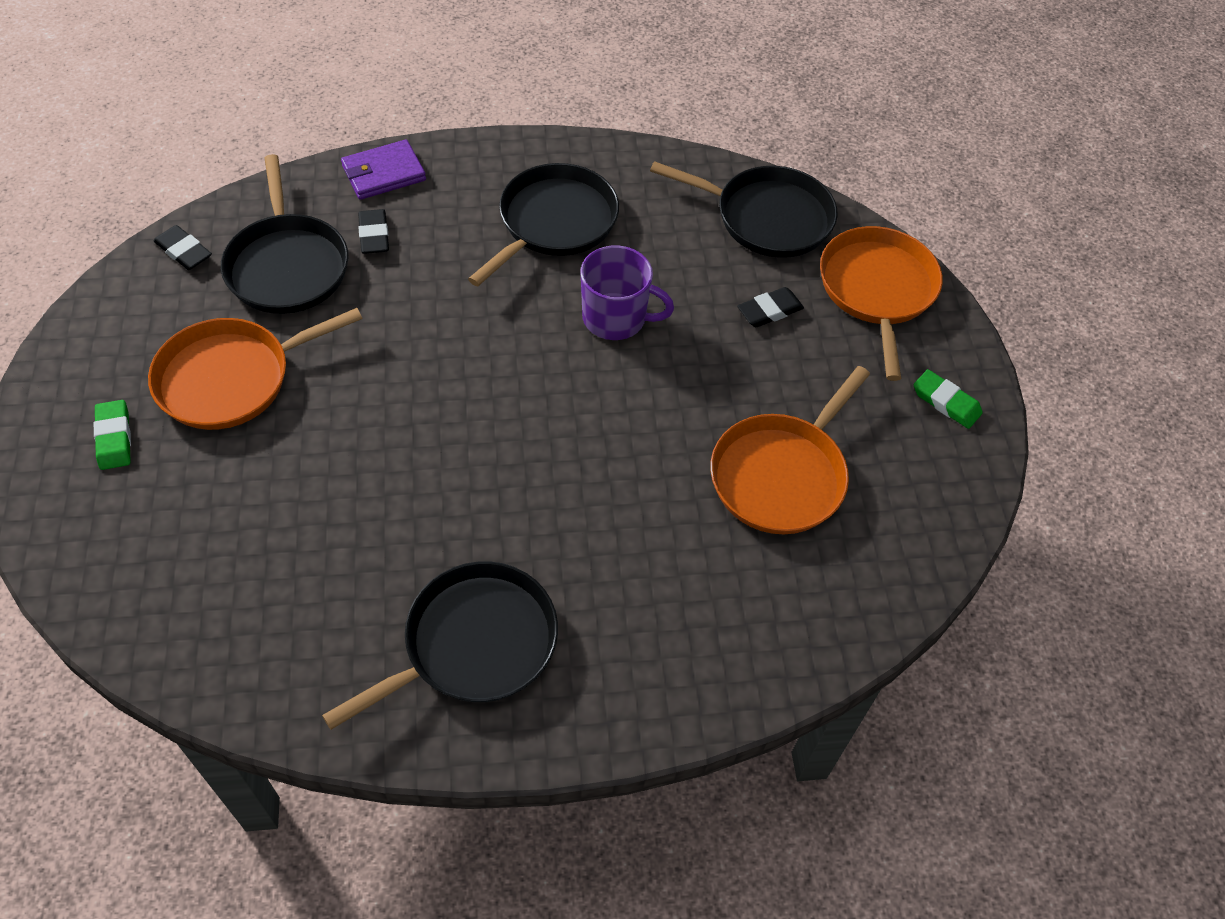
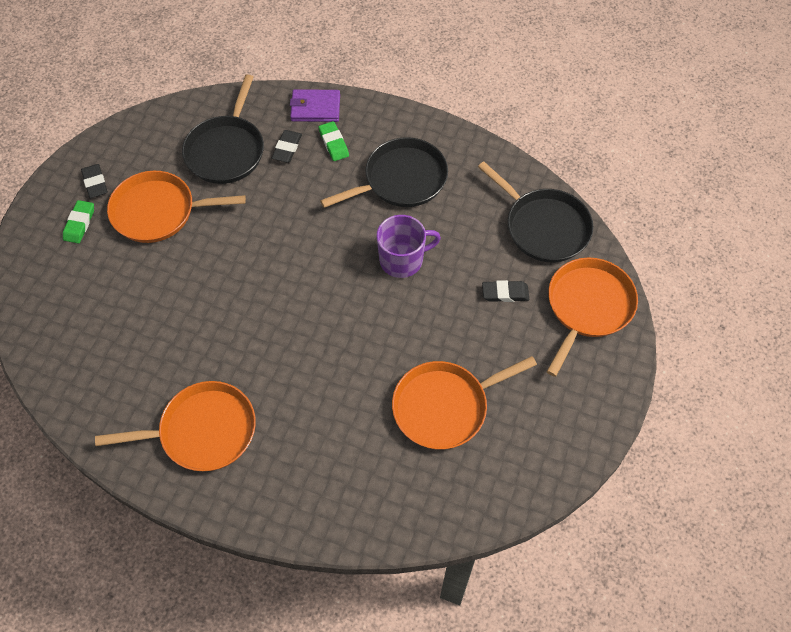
camera: 30 degrees right, 5 degrees up
(184, 251) = (174, 119): black eraser -> black eraser (95, 183)
(474, 644) = (203, 431): black pan -> orange pan
(616, 318) = (402, 260): purple mug -> purple mug turned 60 degrees counterclockwise
(946, 402) = (585, 404): green eraser -> green eraser (333, 143)

